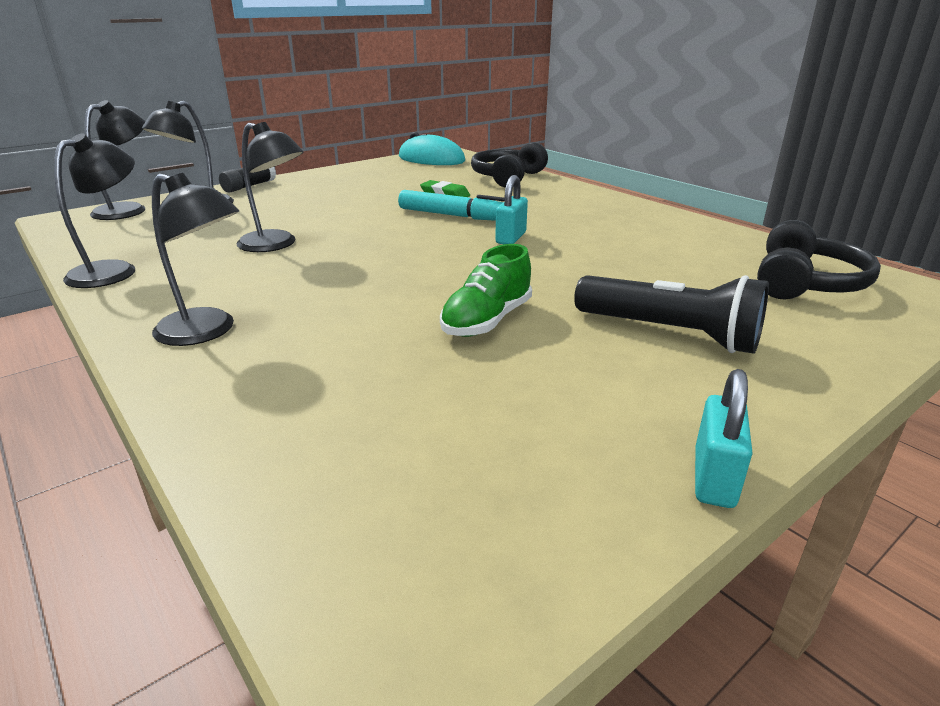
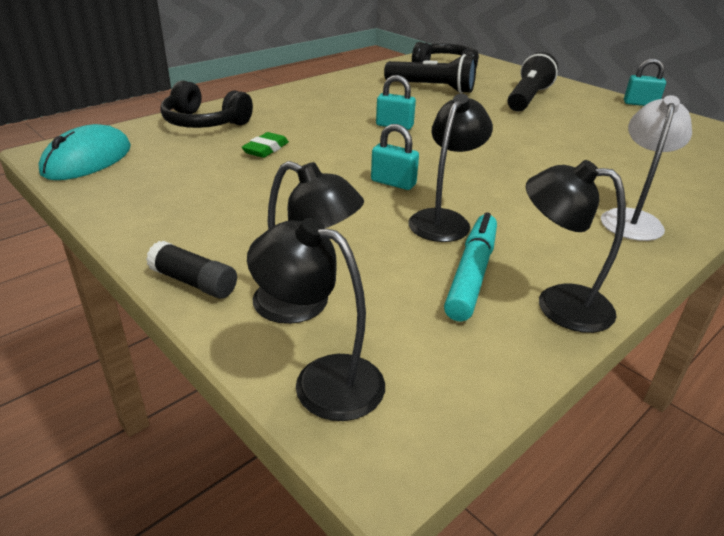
camera: 95 degrees left, 5 degrees up
(207, 332) = (632, 219): black lamp -> white lamp
(359, 232) = (393, 183): none -> turquoise padlock
(455, 216) = (339, 144): turquoise marker -> turquoise marker (472, 274)
(487, 321) = (544, 134): green shoe -> none
(676, 265) = (431, 88): none -> black flashlight

